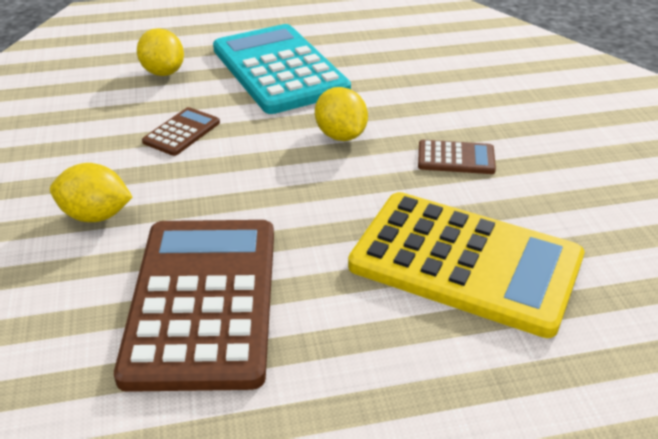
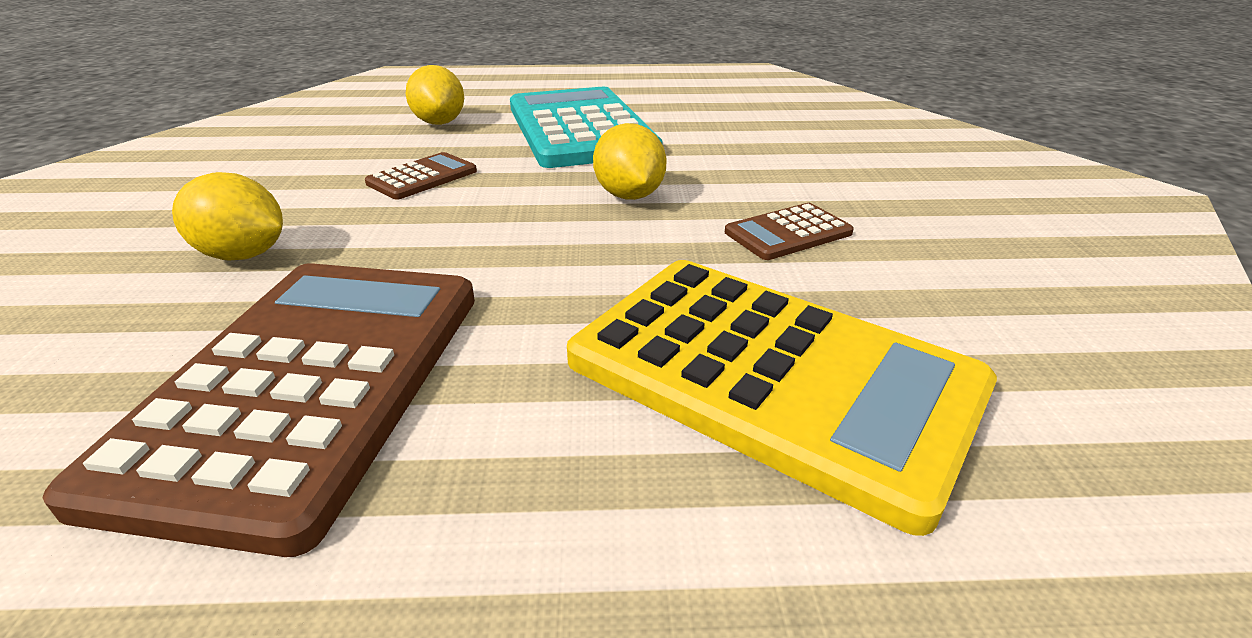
camera: 10 degrees right, 5 degrees down
(456, 158) = (788, 233): brown calculator -> brown calculator turned 135 degrees clockwise

